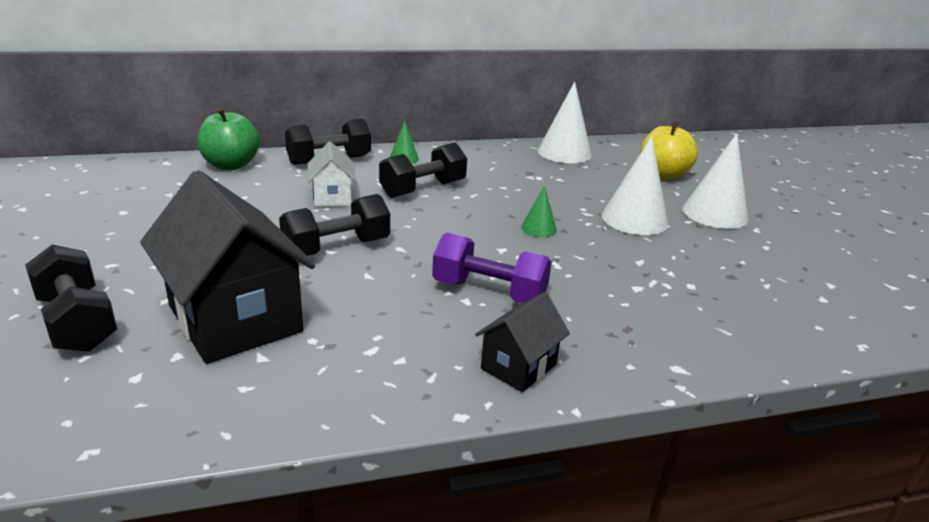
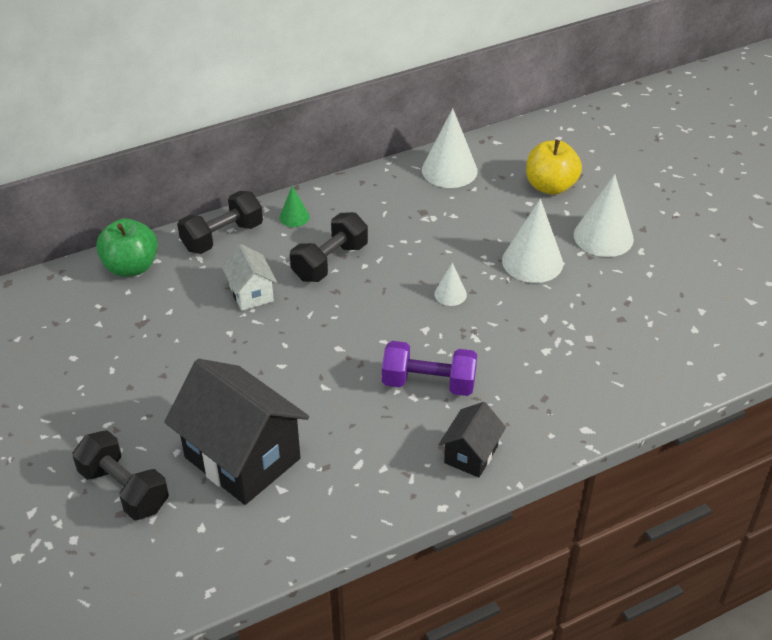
camera: 10 degrees left, 15 degrees up
(336, 248) = (285, 360): black dumbbell -> none
(539, 228) = (450, 294): green cone -> white cone

